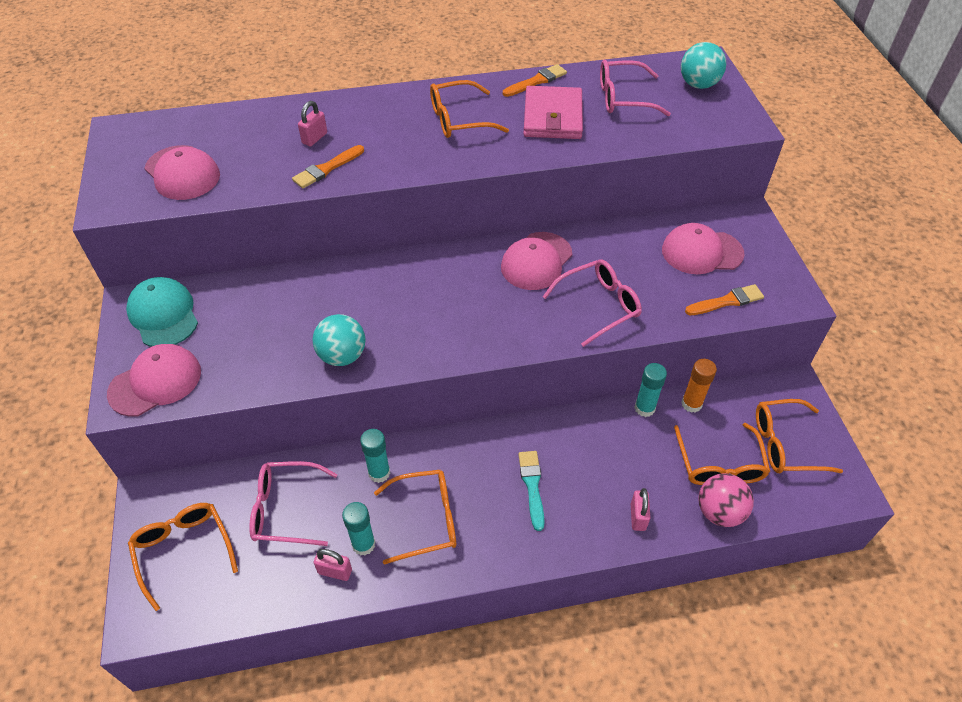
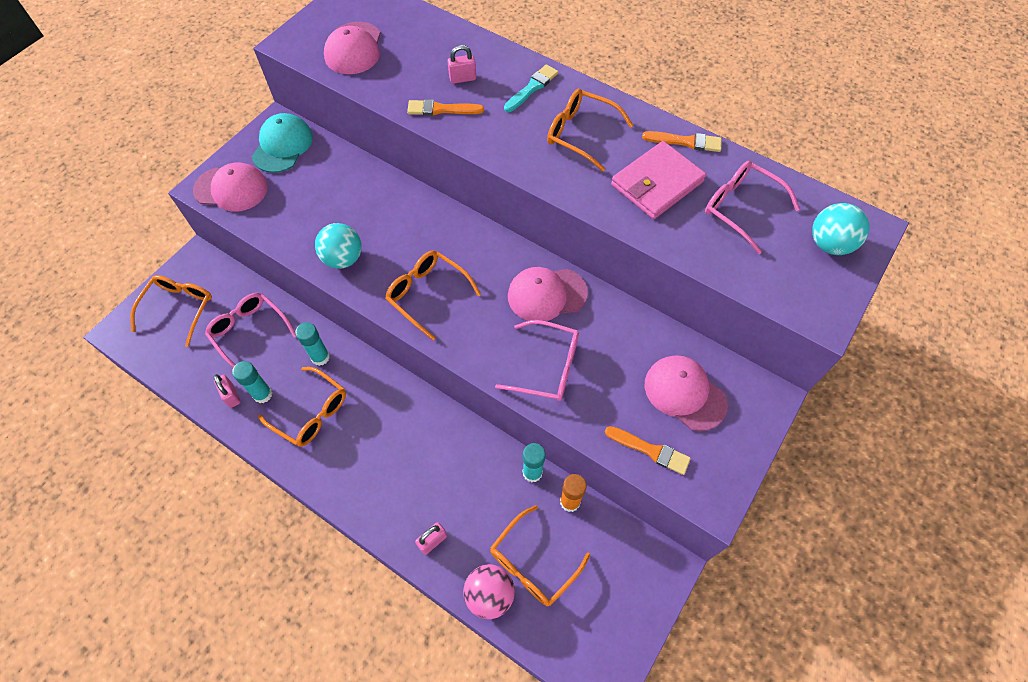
camera: 45 degrees right, 10 degrees up
(532, 486) = (394, 453): turquoise brush -> turquoise brush (532, 88)
(785, 444) = (601, 598): orange glasses -> orange glasses (427, 294)

